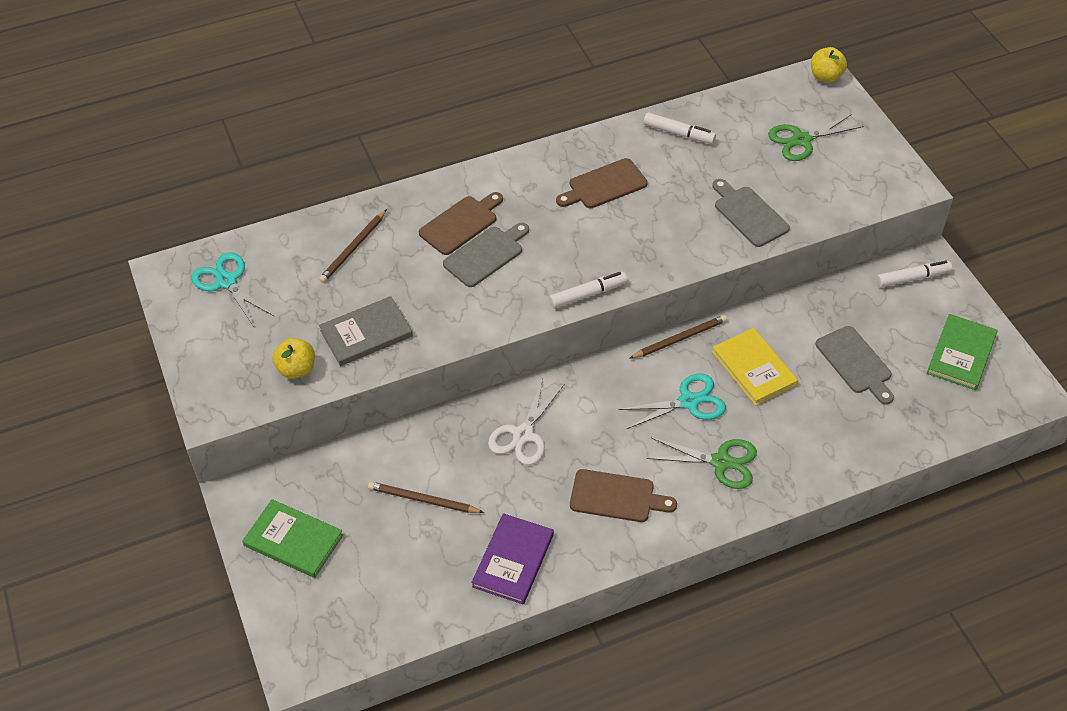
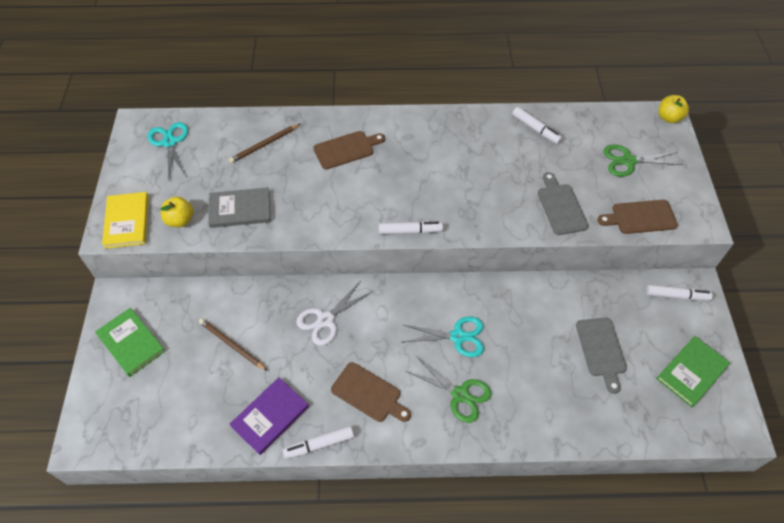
camera: 20 degrees right, 5 degrees up
(486, 255) = (352, 178): grey cutting board -> none
(587, 569) = (319, 444): none -> white marker
(604, 185) = (462, 152): brown cutting board -> brown cutting board (640, 217)
(679, 339) = (473, 284): brown pencil -> none
(754, 368) = (519, 327): yellow book -> yellow book (127, 221)

